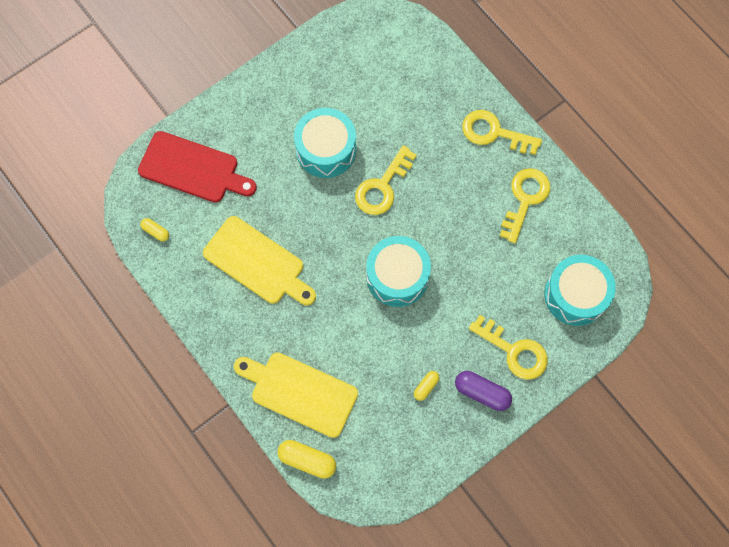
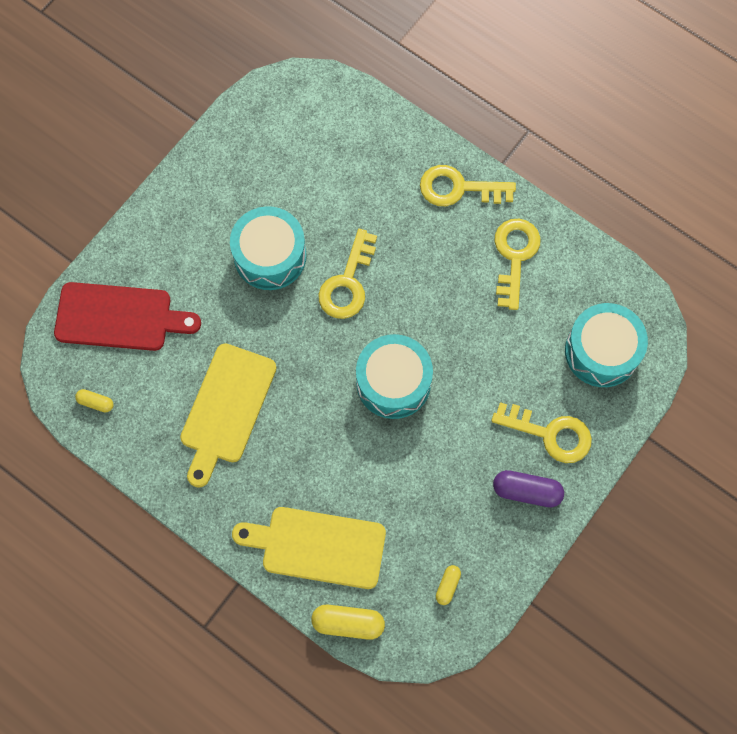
camera: 15 degrees left, 0 degrees up
(257, 263) = (226, 408): yellow cutting board -> yellow cutting board turned 90 degrees clockwise
(426, 387) = (461, 501): yellow capsule -> yellow capsule (447, 586)

